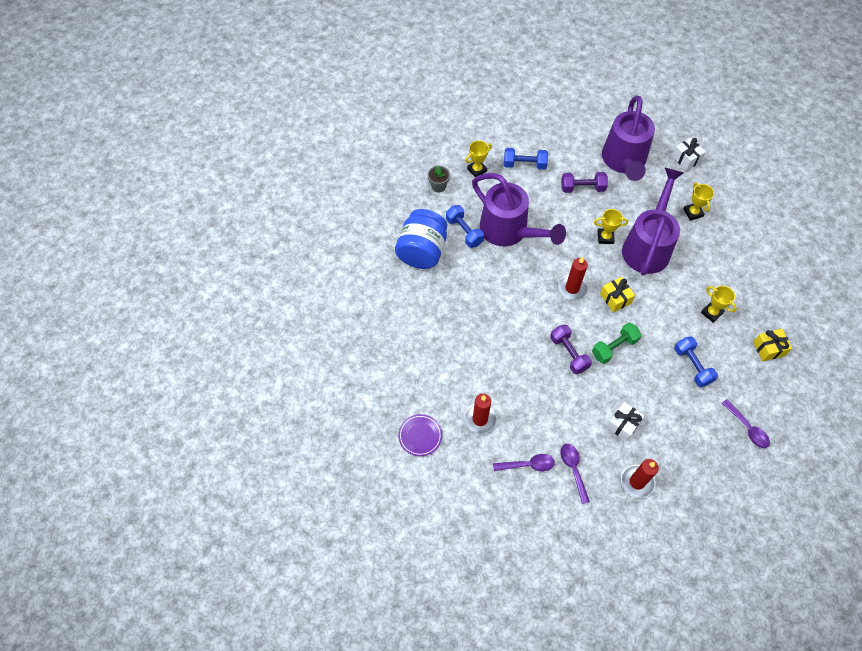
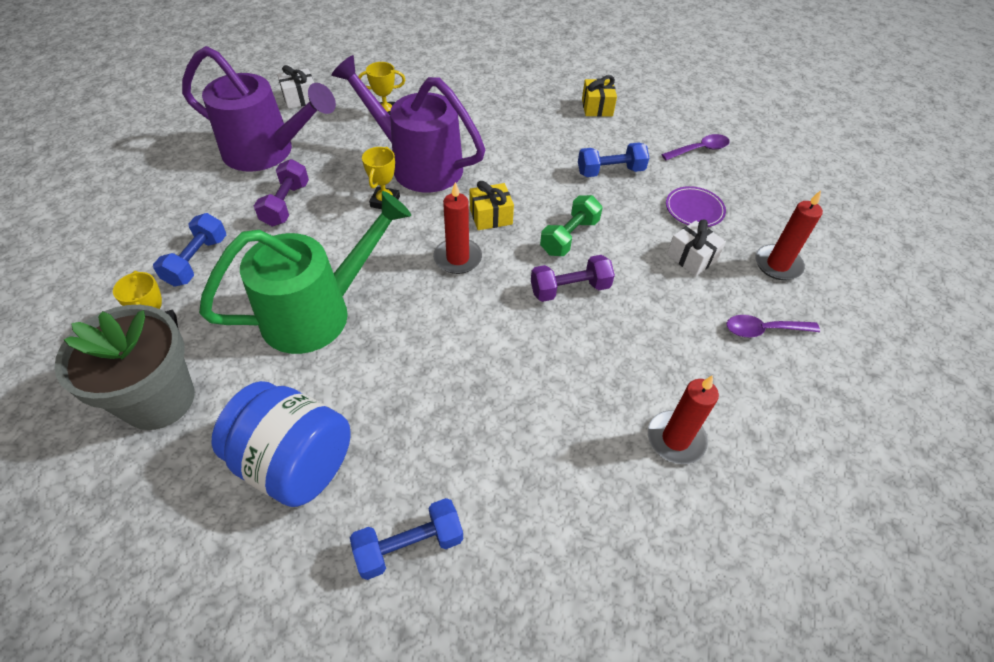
camera: 80 degrees left, 10 degrees down
(420, 436) = (707, 554): purple plate -> purple plate (694, 209)
(438, 186) = (159, 400): grey flower pot -> grey flower pot, size x2.22
(464, 231) = (286, 379): blue dumbbell -> blue dumbbell (409, 545)
(509, 231) = (319, 312): purple watering can -> green watering can
(527, 465) = (759, 387): purple spoon -> none
(614, 347) = (569, 237): green dumbbell -> green dumbbell turned 60 degrees clockwise
(711, 313) = (538, 136): yellow trophy -> none

